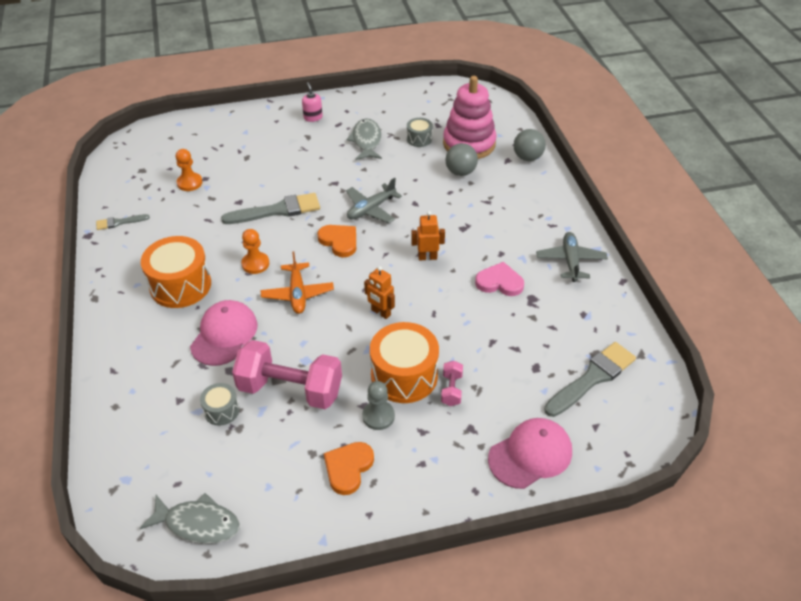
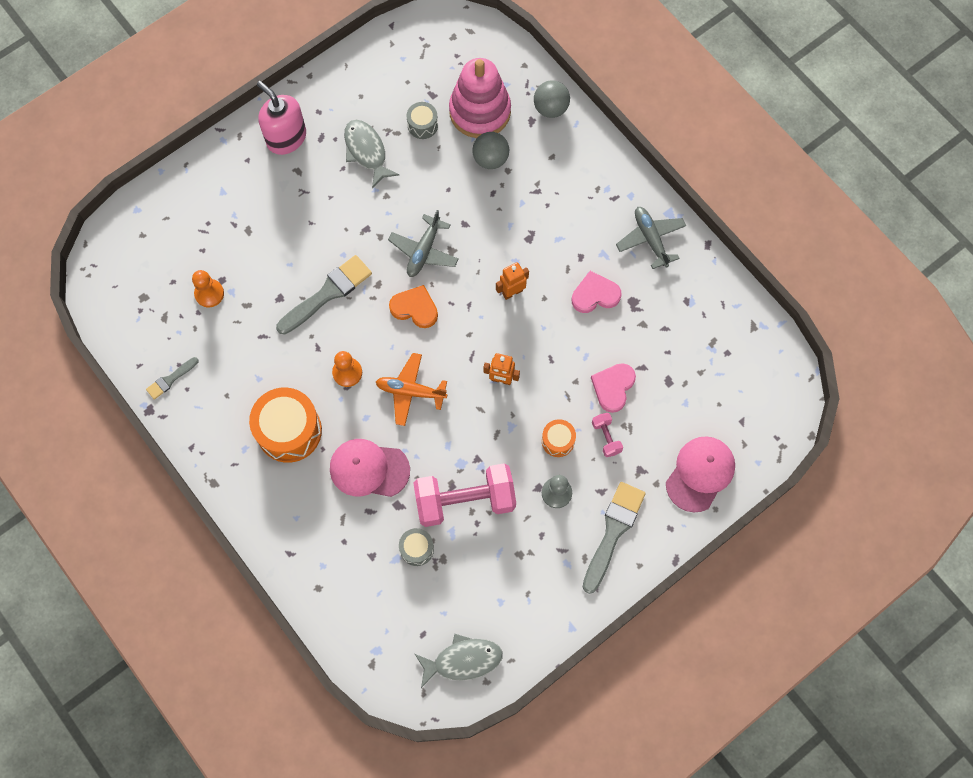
camera: 25 degrees left, 25 degrees up
(224, 335) = (369, 469): pink cap -> pink cap turned 75 degrees counterclockwise
(297, 294) = (410, 391): orange plane -> orange plane turned 135 degrees clockwise
(313, 117) = (286, 138): pink soap dispenser -> pink soap dispenser, size x1.87
(348, 468) = (557, 555): orange heart -> none
(404, 375) = (558, 441): orange drum -> orange drum, size x0.51
(479, 353) = (613, 387): none -> pink heart
(592, 378) = (721, 371): grey brush -> grey brush (613, 532)

